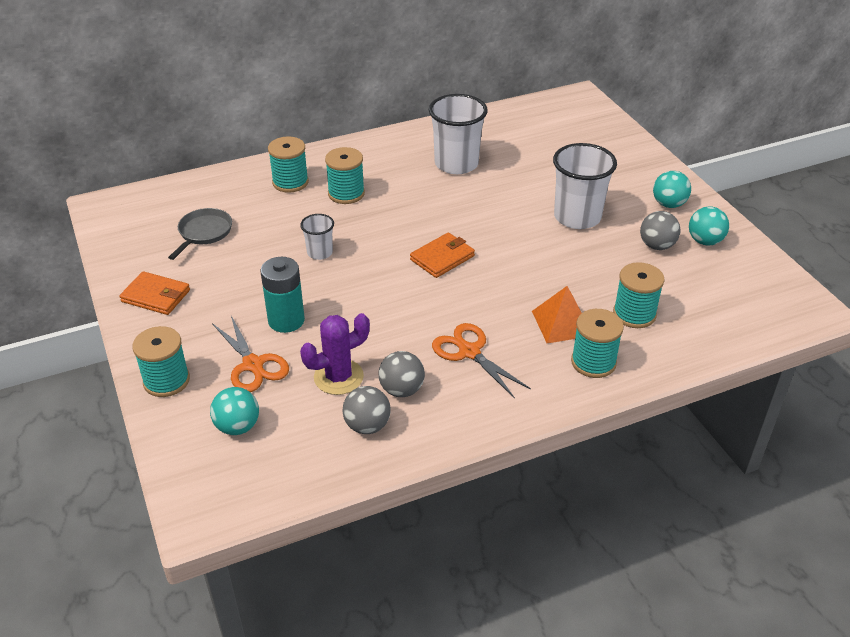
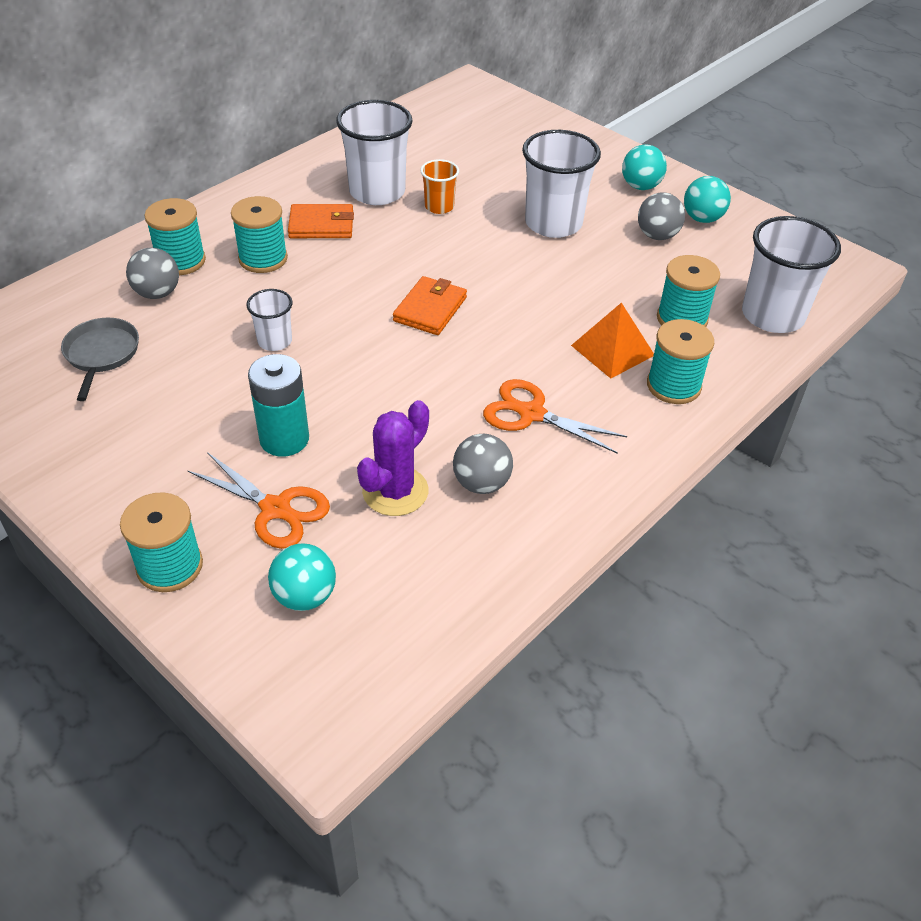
camera: 25 degrees left, 5 degrees up
(156, 296) = (84, 456): orange wallet -> orange wallet (321, 225)
(367, 426) = (468, 541): grey ball -> grey ball (157, 293)
(496, 185) = (439, 207): none -> orange cup
(714, 331) = (772, 315): none -> white cup

